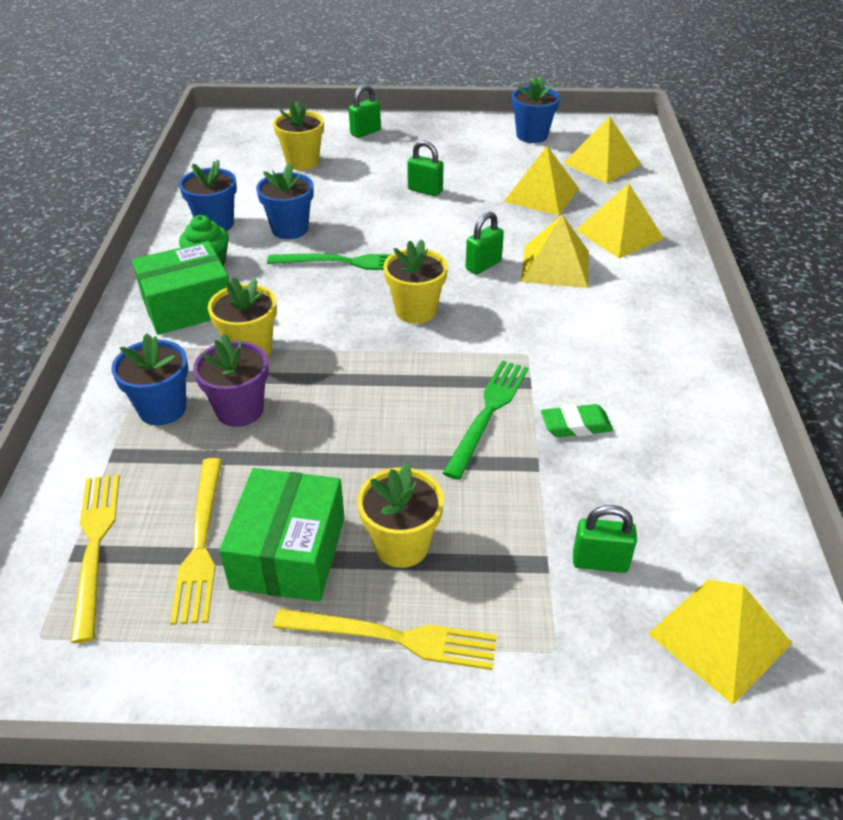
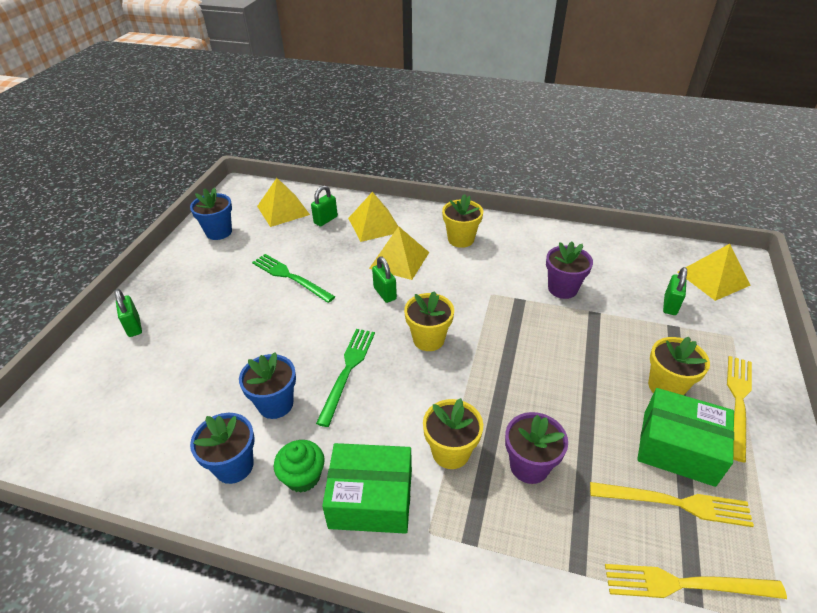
camera: 75 degrees left, 0 degrees up
(162, 409) = (520, 526): blue flower pot -> none
(188, 306) = (371, 499): green box -> green box turned 75 degrees counterclockwise
(302, 162) = (157, 380): yellow flower pot -> yellow flower pot (461, 239)
(425, 190) = (263, 305): green padlock -> green padlock (325, 220)
(488, 413) = (548, 324): green fork -> green fork (290, 277)
(541, 194) = (307, 246): yellow pyramid -> none
(576, 425) = (562, 289): green eraser -> purple flower pot

